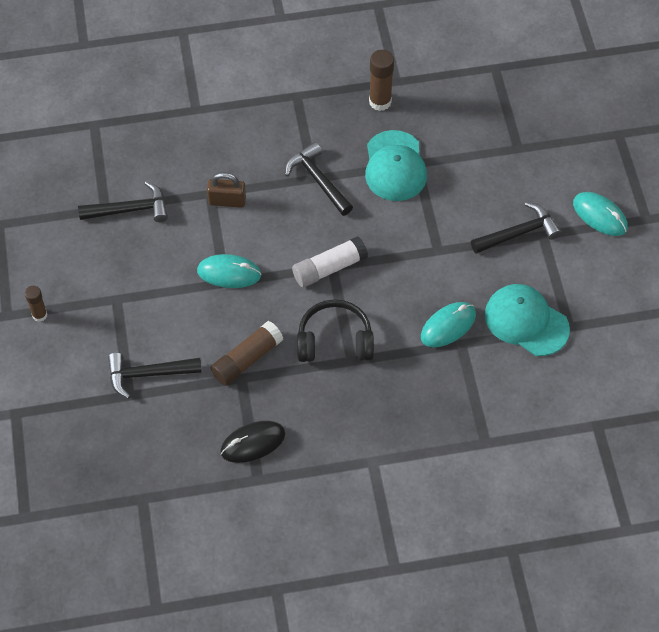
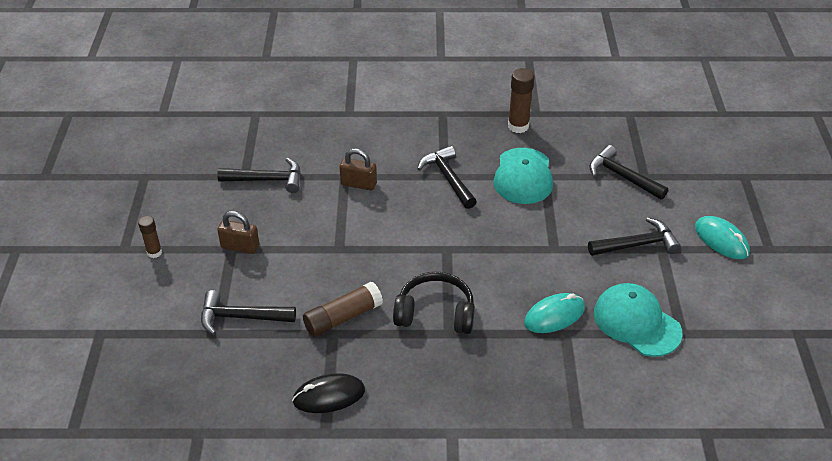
camera: 10 degrees right, 15 degrees down
(125, 295) = (240, 247): none -> brown padlock
(229, 273) = (345, 241): turquoise mouse -> none
(329, 268) = (443, 250): white glue stick -> none
(495, 152) = (622, 176): none -> black hammer

